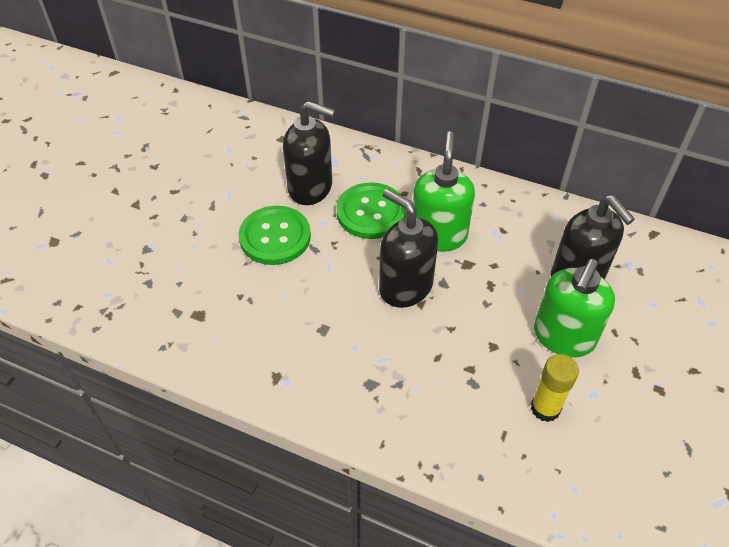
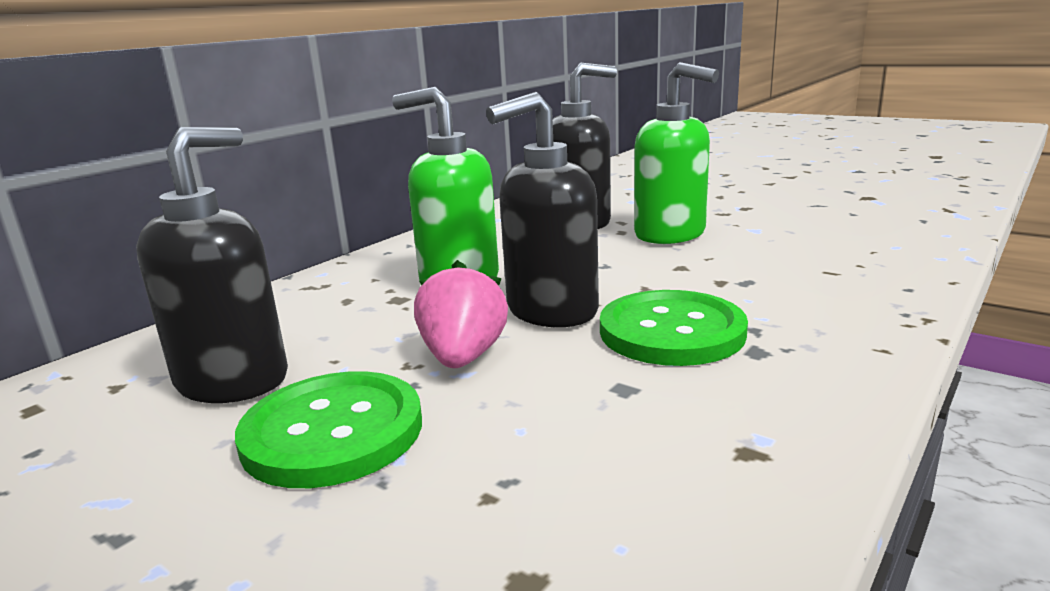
camera: 75 degrees left, 30 degrees down
(343, 262) = (463, 357): none -> pink strawberry
(371, 212) = (363, 326): green button -> green button (671, 332)
(545, 408) = (781, 249): yellow glue stick -> none

